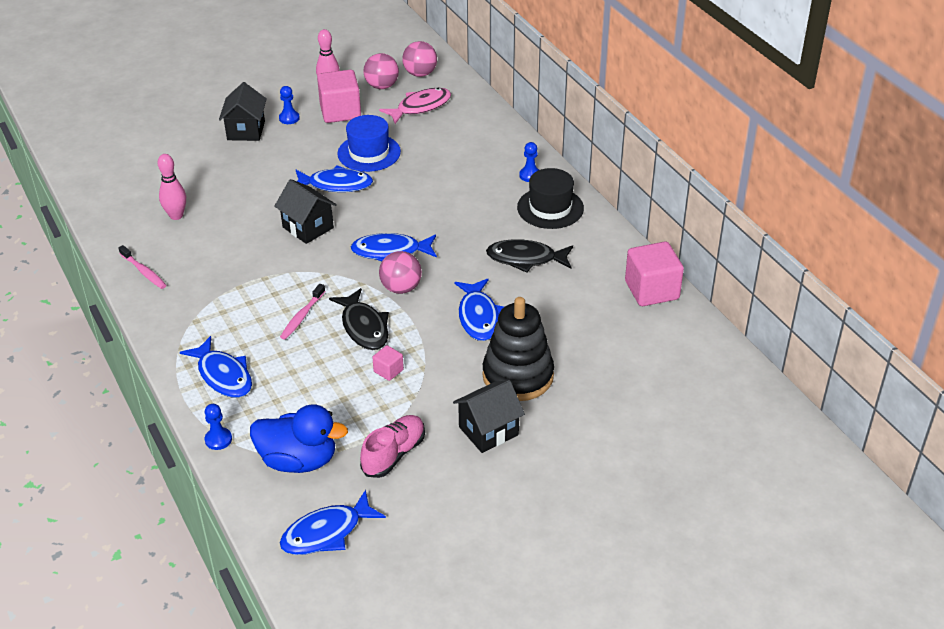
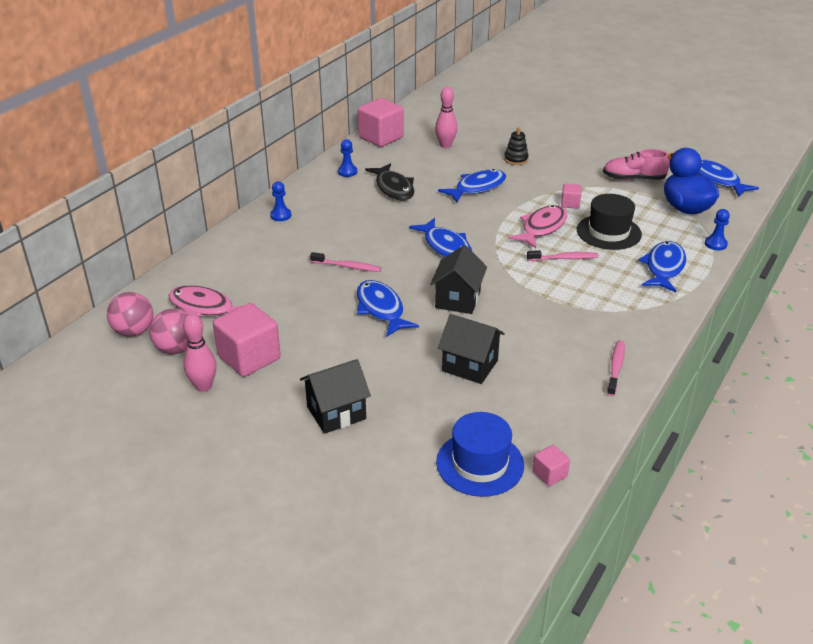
camera: 120 degrees left, 5 degrees down
(96, 193) = (549, 474): none -> pink cube
(176, 216) = (522, 389): pink bowling pin -> pink bowling pin (445, 145)
(289, 118) = (288, 390): blue pawn -> blue pawn (347, 172)
(326, 532) = (717, 180): blue fish -> blue fish turned 150 degrees counterclockwise
(364, 327) = (542, 228): black fish -> pink fish
(369, 153) = (312, 310): blue hat -> blue hat (480, 463)
(401, 288) = (482, 227): pink ball -> none
(411, 187) = (347, 266): none -> pink toothbrush
(488, 431) = (573, 156): black house -> black house (470, 366)
(518, 376) = (516, 159): black stacking toy -> black stacking toy, size x0.45
(550, 208) = (319, 195): black hat -> black hat (608, 232)

